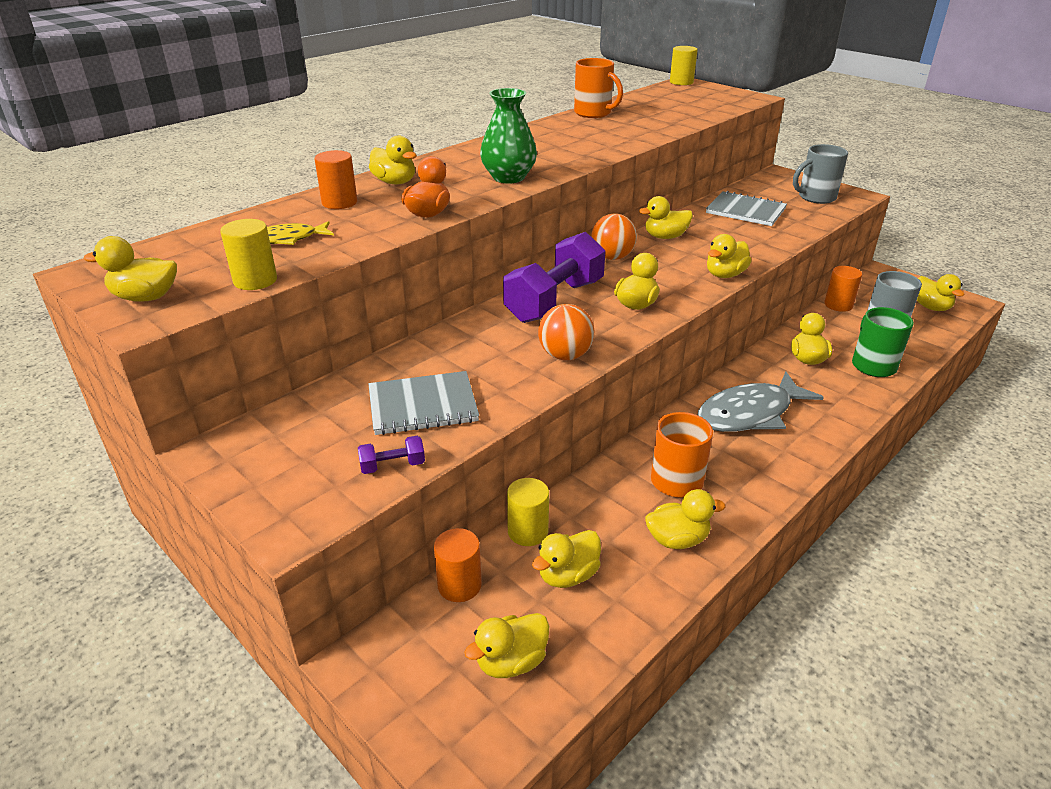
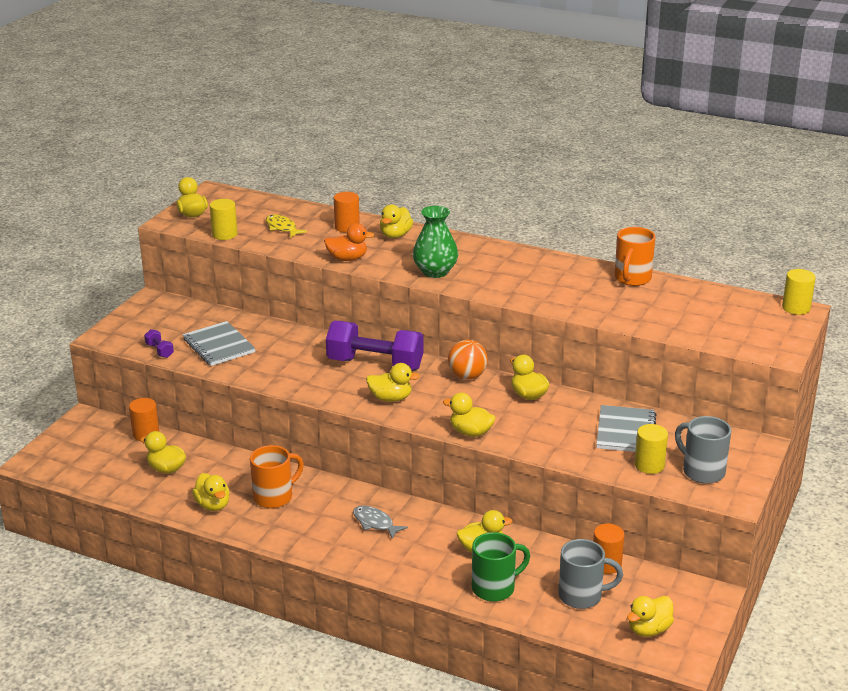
camera: 70 degrees right, 5 degrees down
(511, 662) = (97, 462): yellow duck -> none
(528, 531) = (198, 448): yellow cylinder -> yellow cylinder (649, 465)
(565, 355) = (300, 381): orange ball -> none
(750, 413) = (375, 523): grey fish -> grey fish, size x0.52

